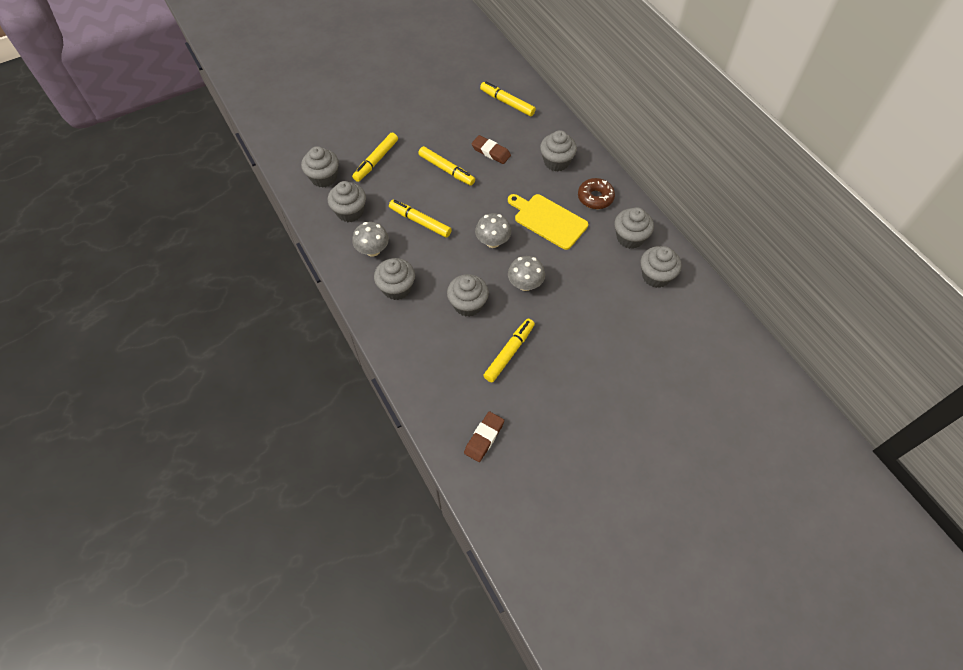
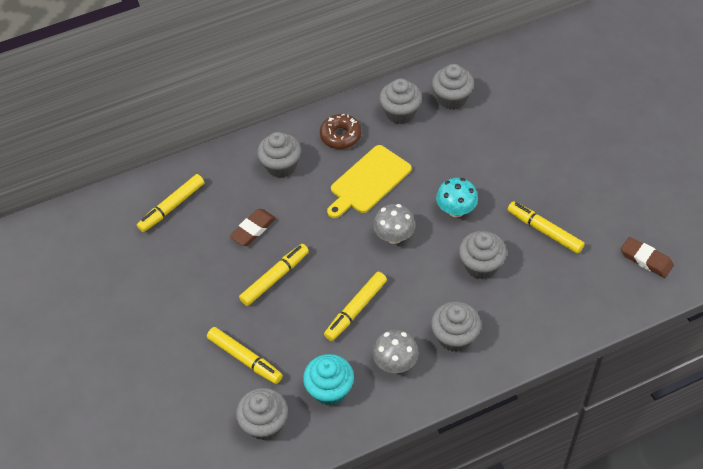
camera: 80 degrees left, 5 degrees down
(350, 212) = (330, 390): grey cupcake -> turquoise cupcake
(525, 284) = (456, 210): grey mushroom -> turquoise mushroom

